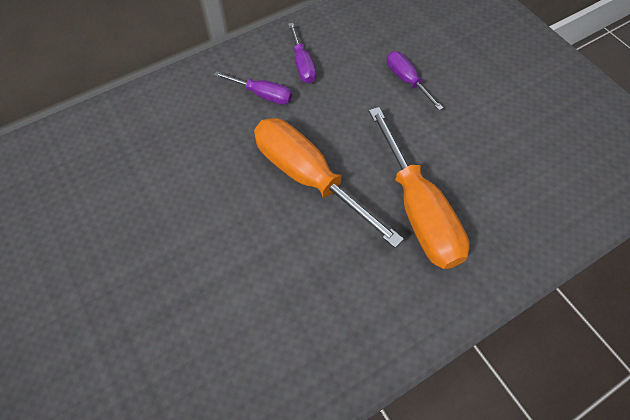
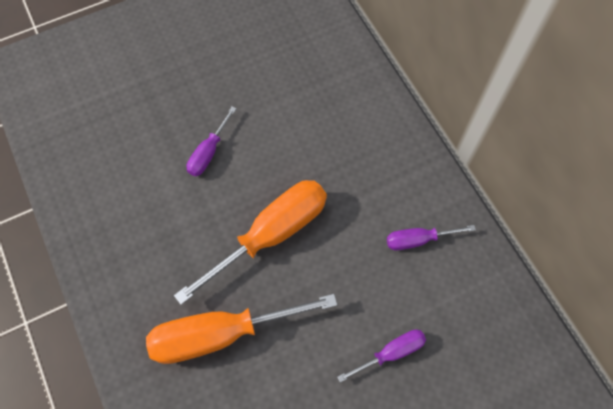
camera: 95 degrees right, 5 degrees up
(262, 94) = (377, 197): purple screwdriver -> purple screwdriver (209, 152)

